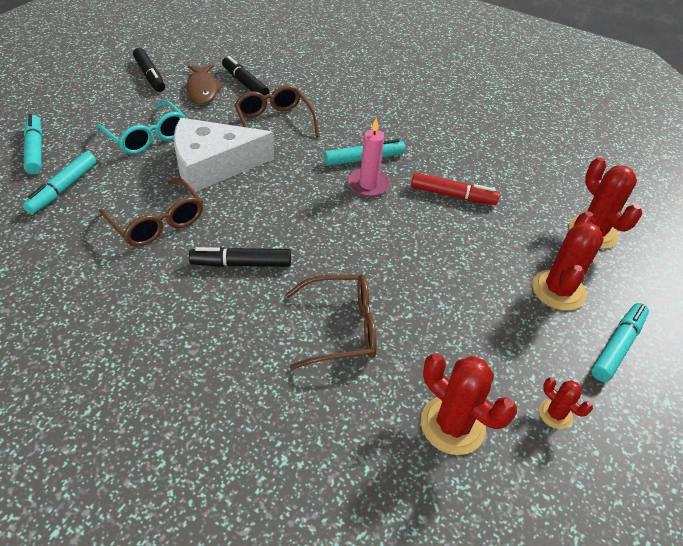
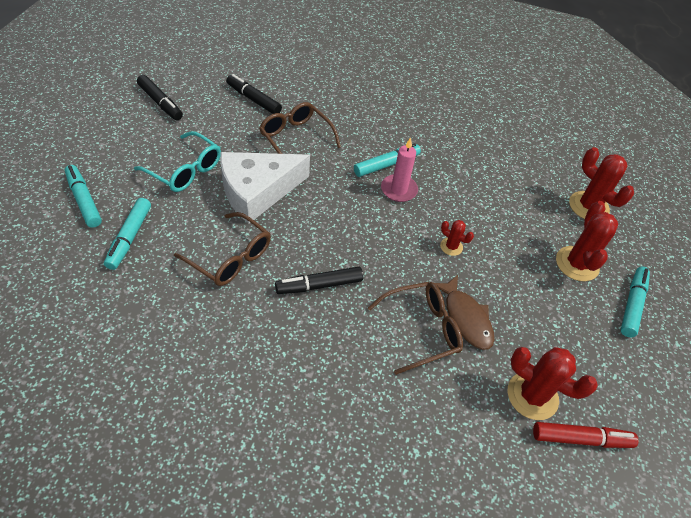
camera: 15 degrees left, 5 degrees up
(203, 89) = (217, 111): brown fish -> brown fish (465, 318)
(453, 195) = (471, 189): red marker -> red marker (581, 439)
(555, 414) = (603, 371): red cactus -> red cactus (451, 247)

